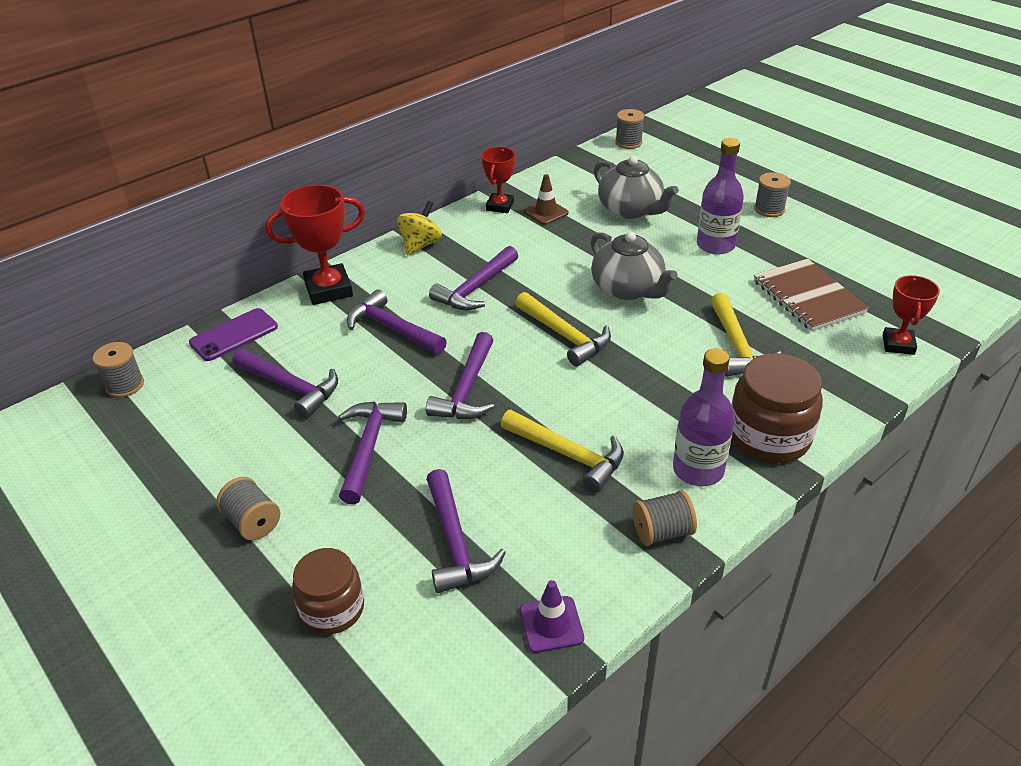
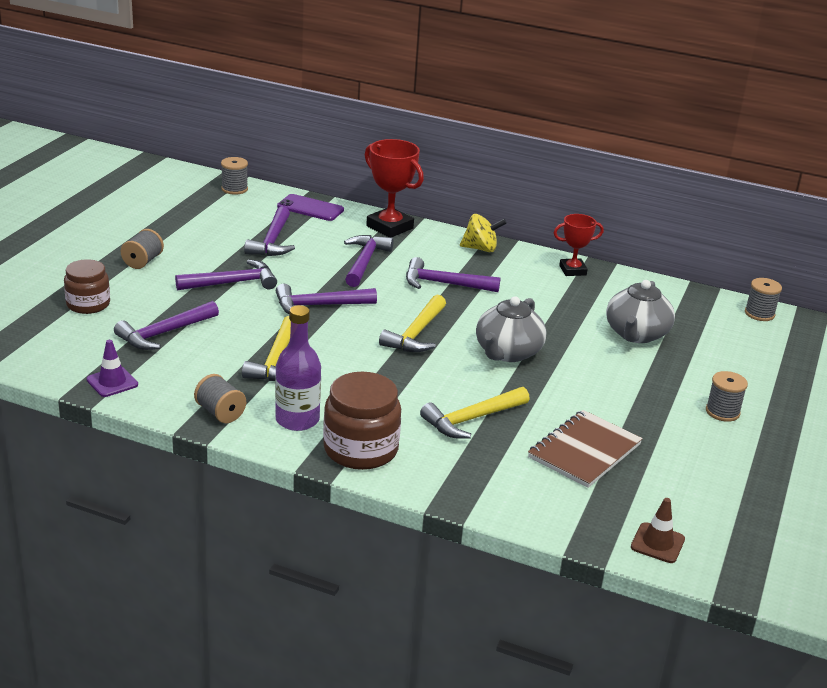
camera: 60 degrees right, 10 degrees down
(546, 212) = (586, 293): brown traffic cone -> brown traffic cone (657, 543)
(715, 245) = (622, 388): purple bottle -> none
(898, 344) = (552, 512): red trophy -> none

